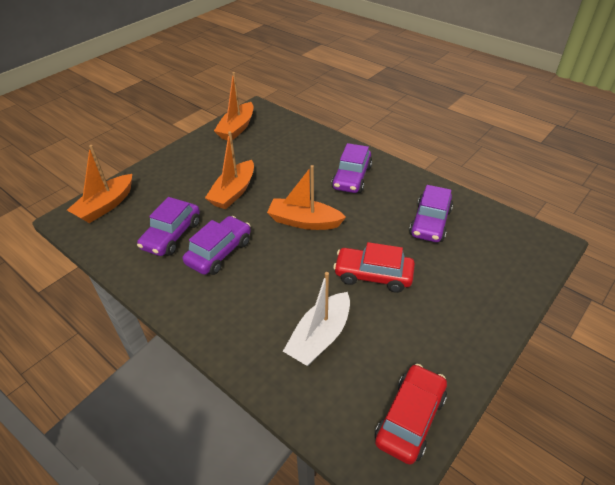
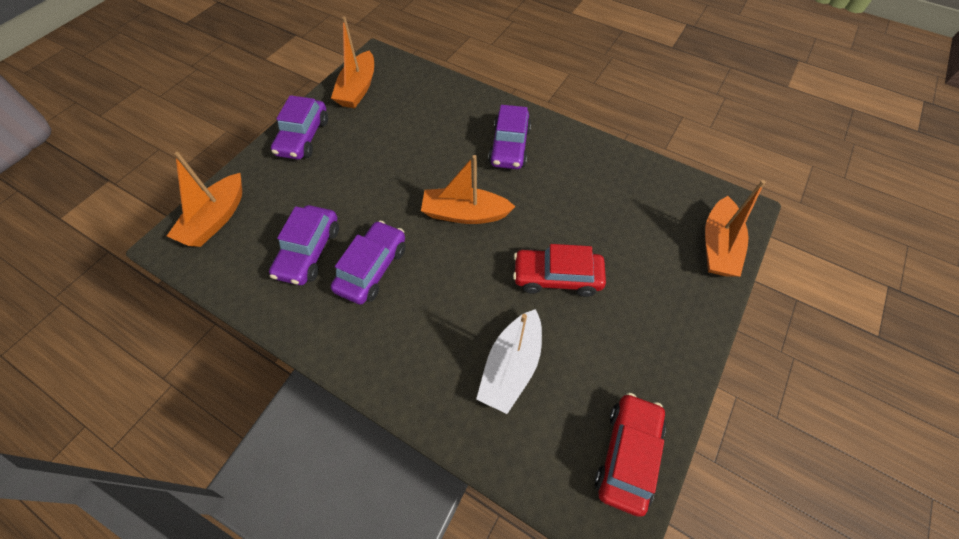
camera: 10 degrees left, 15 degrees up
(233, 192) = (372, 182): orange boat -> orange boat (718, 246)
(430, 222) = (609, 198): purple car -> purple car (303, 137)

